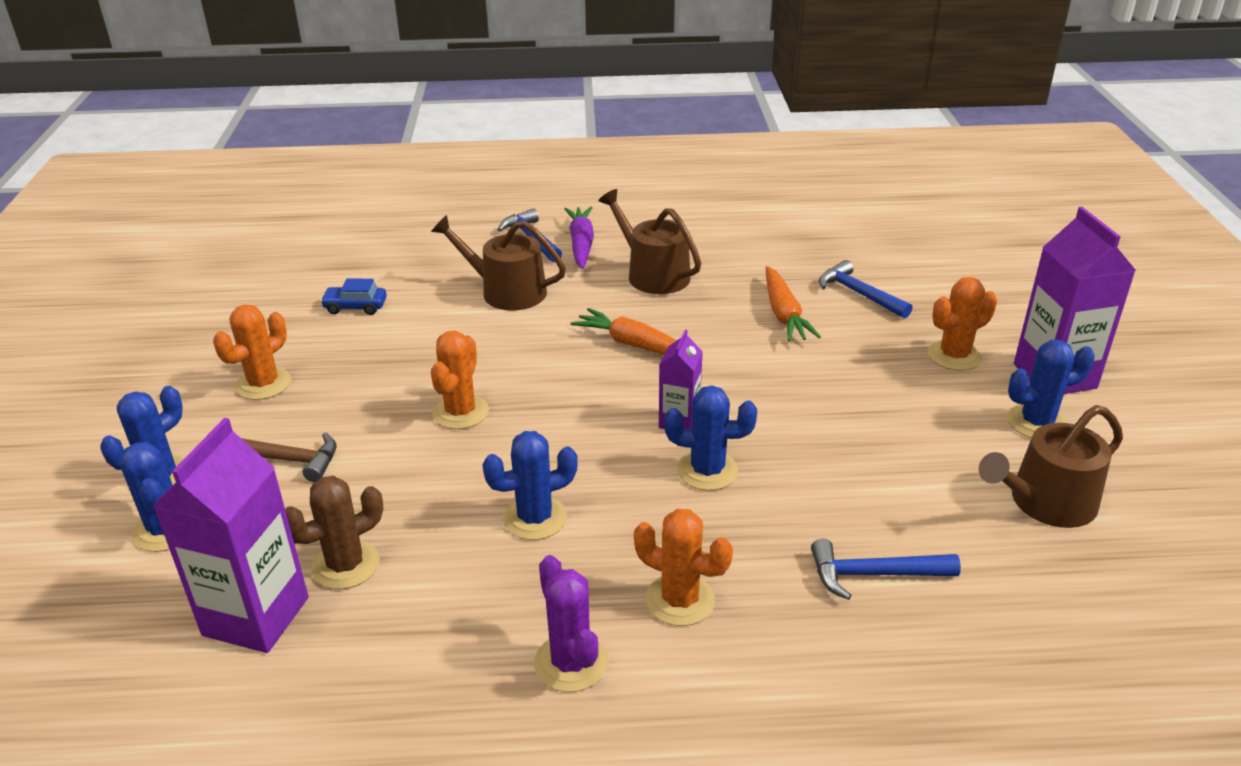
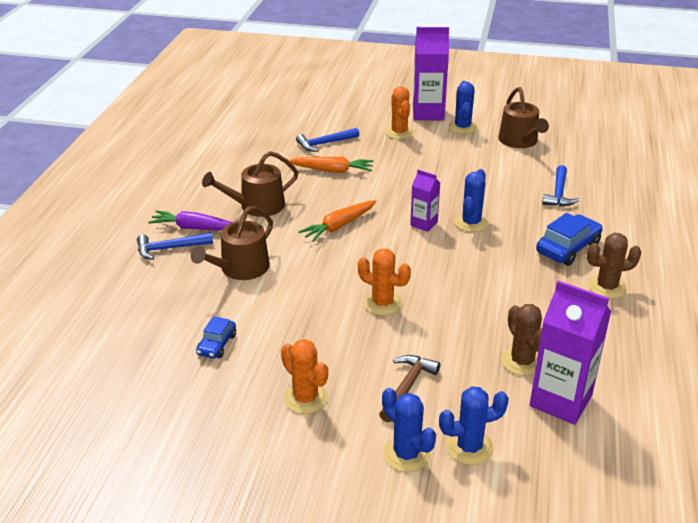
camera: 75 degrees left, 0 degrees up
(535, 518) = (496, 285): blue cactus -> none
(571, 663) = (606, 287): purple cactus -> brown cactus
(680, 600) = (568, 248): orange cactus -> blue car

